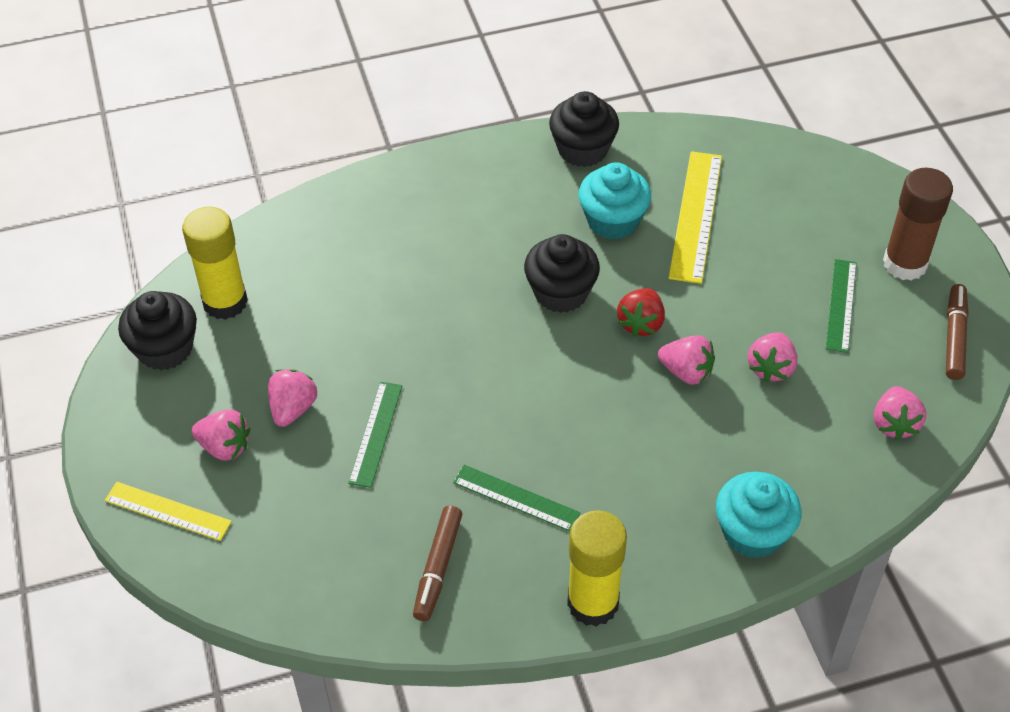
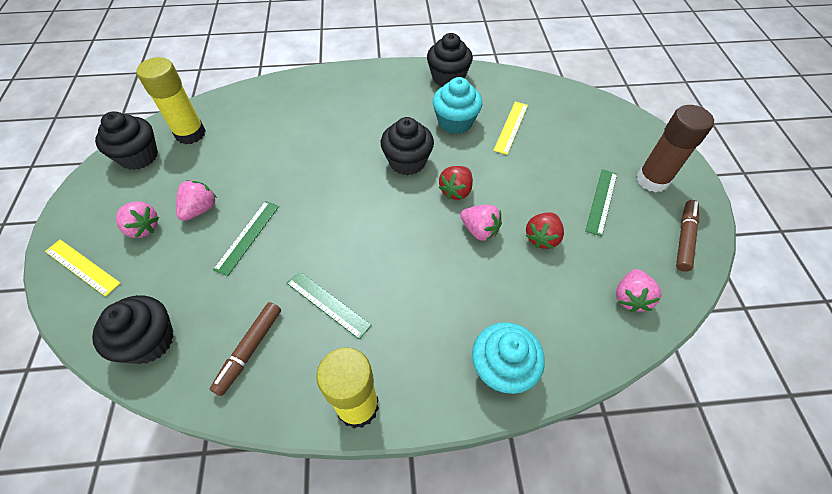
camera: 10 degrees right, 5 degrees up
(305, 581) = (149, 341): none -> black cupcake
(696, 216) = (511, 127): yellow ruler -> yellow ruler, size x0.65
(771, 368) = (542, 238): pink strawberry -> red strawberry

